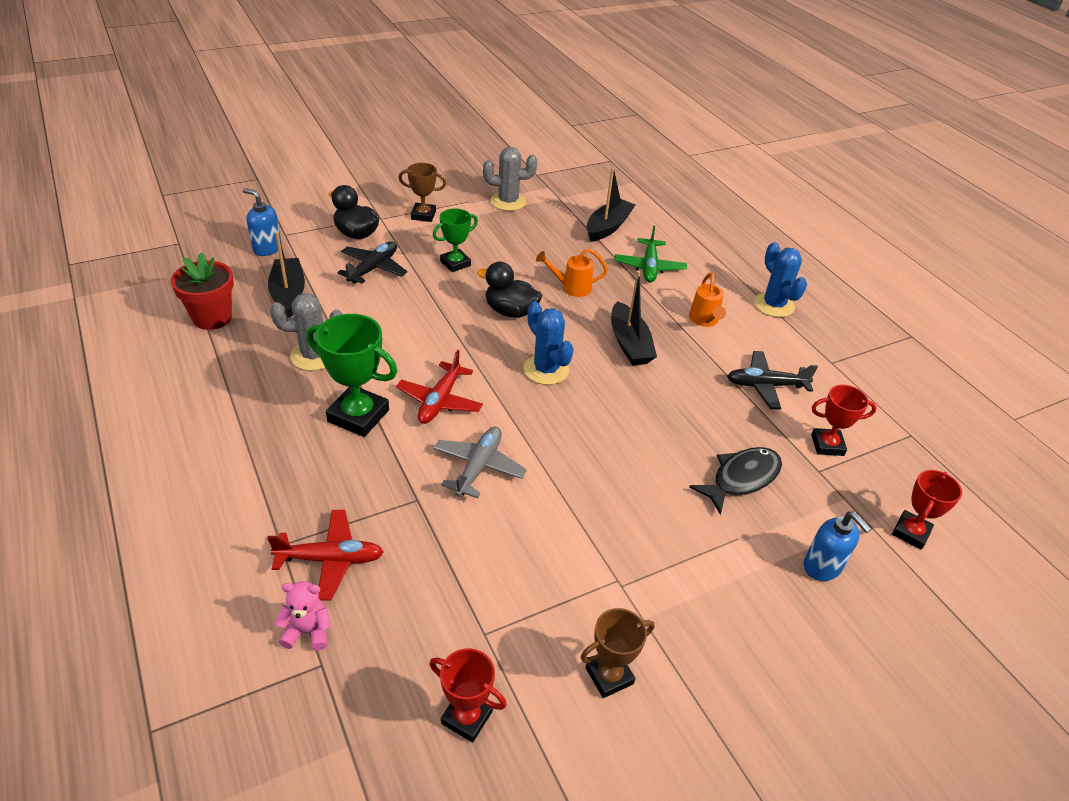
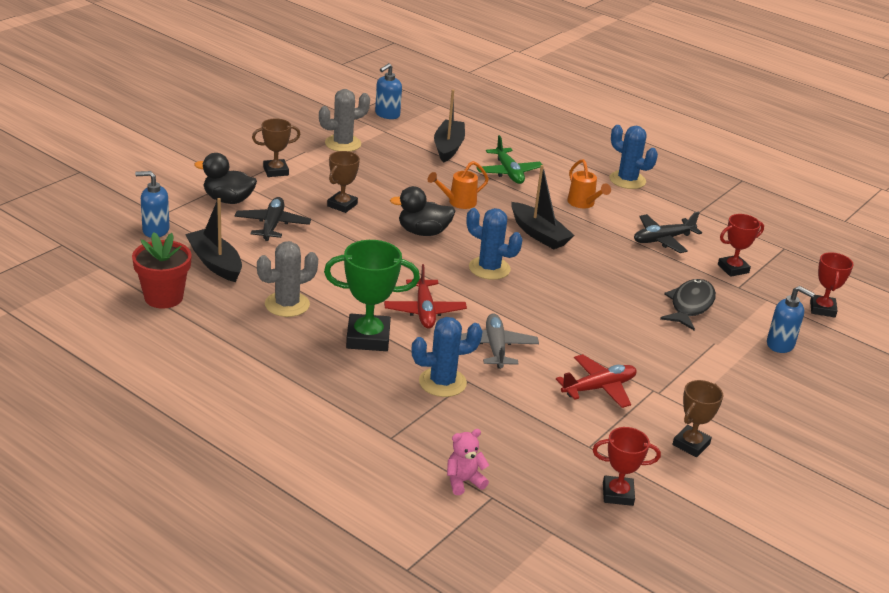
camera: 25 degrees left, 10 degrees down
(330, 559) = (438, 435): red plane -> red plane (599, 388)
(389, 493) = (442, 382): none -> blue cactus
(455, 263) = (342, 205): green trophy -> brown trophy
(574, 181) = (387, 114): none -> blue soap dispenser

